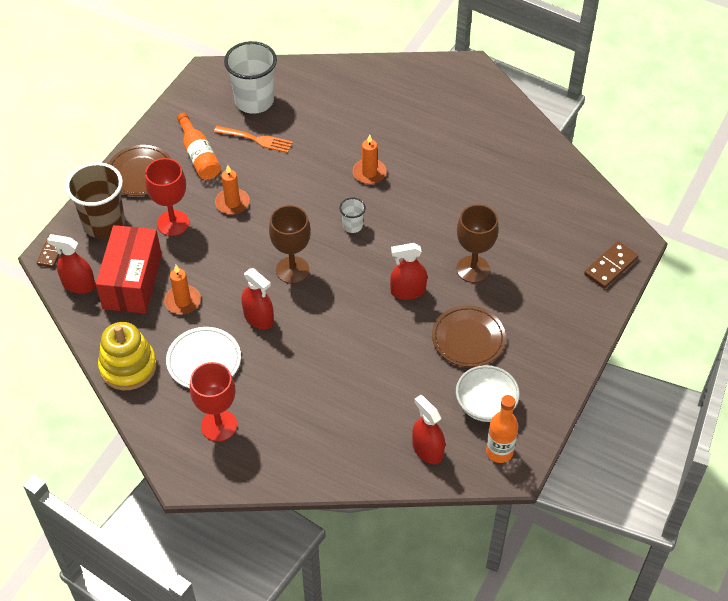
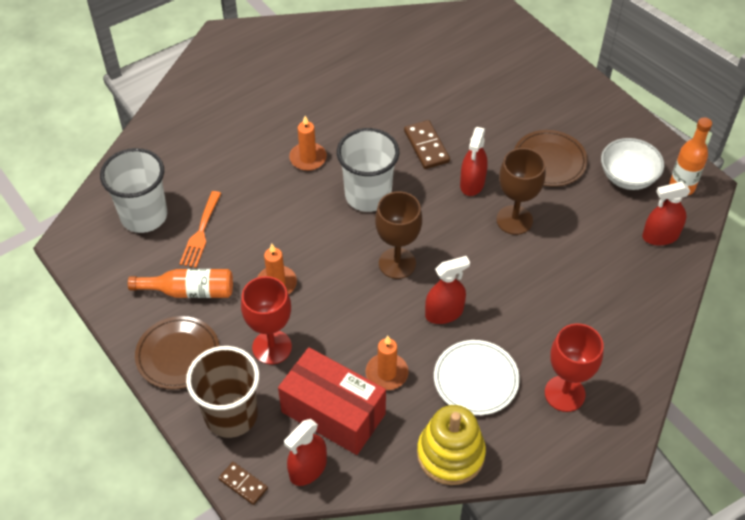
camera: 65 degrees left, 0 degrees up
(256, 139) = (201, 233): orange fork -> orange fork turned 150 degrees clockwise
(352, 226) = (368, 195): white cup -> white cup, size x2.12
(473, 269) = (471, 128): brown goblet -> brown goblet (514, 220)
(610, 266) = (517, 39): brown domino -> brown domino (426, 146)

